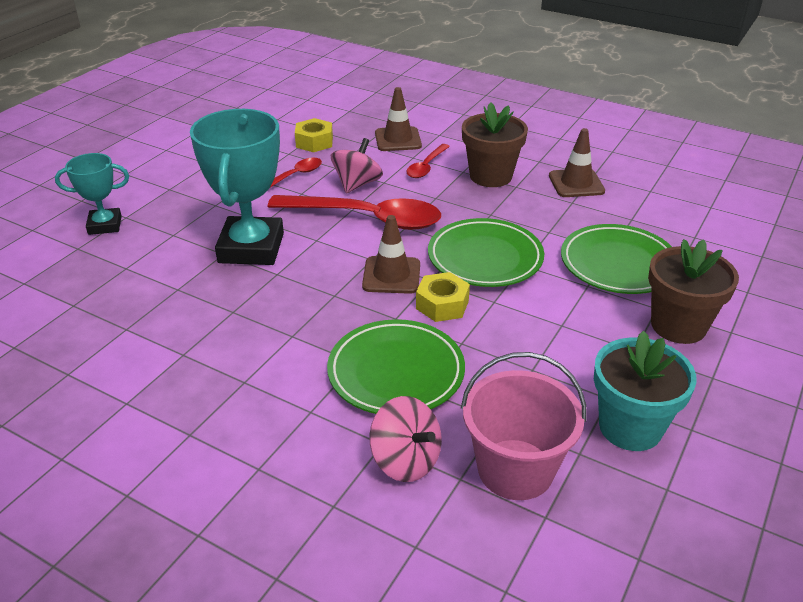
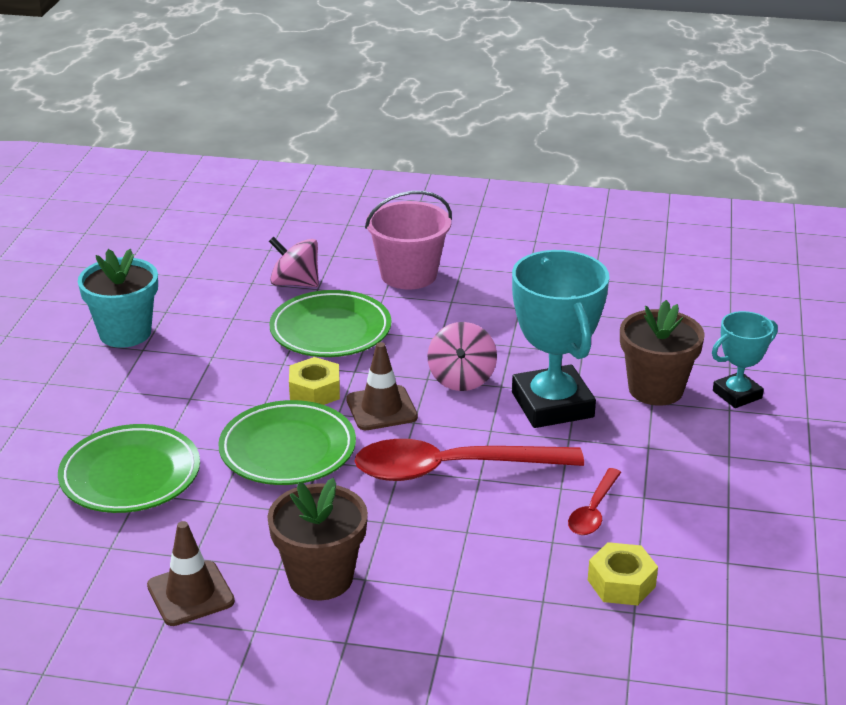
camera: 160 degrees right, 5 degrees down
(357, 184) = (499, 518): pink spinning top -> pink spinning top (461, 378)
(398, 139) = (498, 622): brown traffic cone -> none
(426, 166) = (422, 574): red spoon -> none
(515, 469) = (213, 293): pink bucket -> pink bucket (408, 275)
(678, 326) = (70, 420): brown flower pot -> brown flower pot (655, 389)

